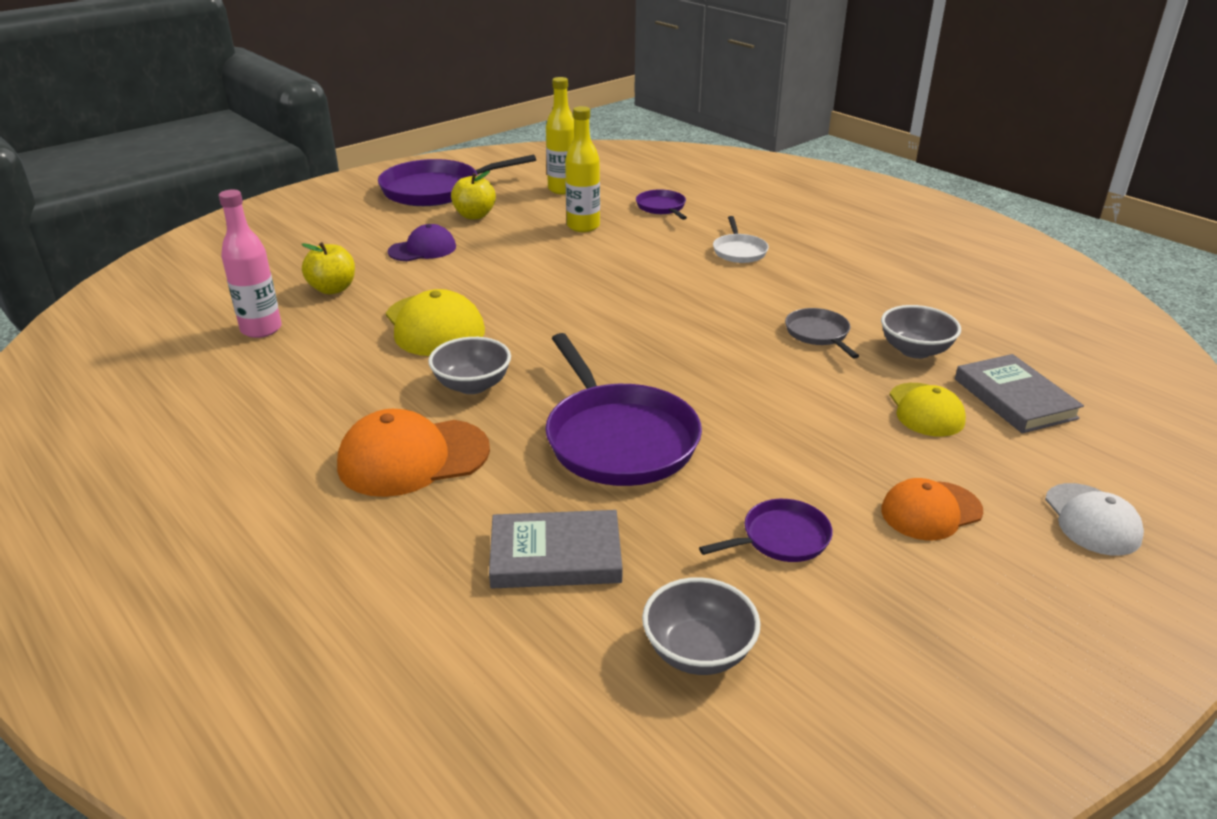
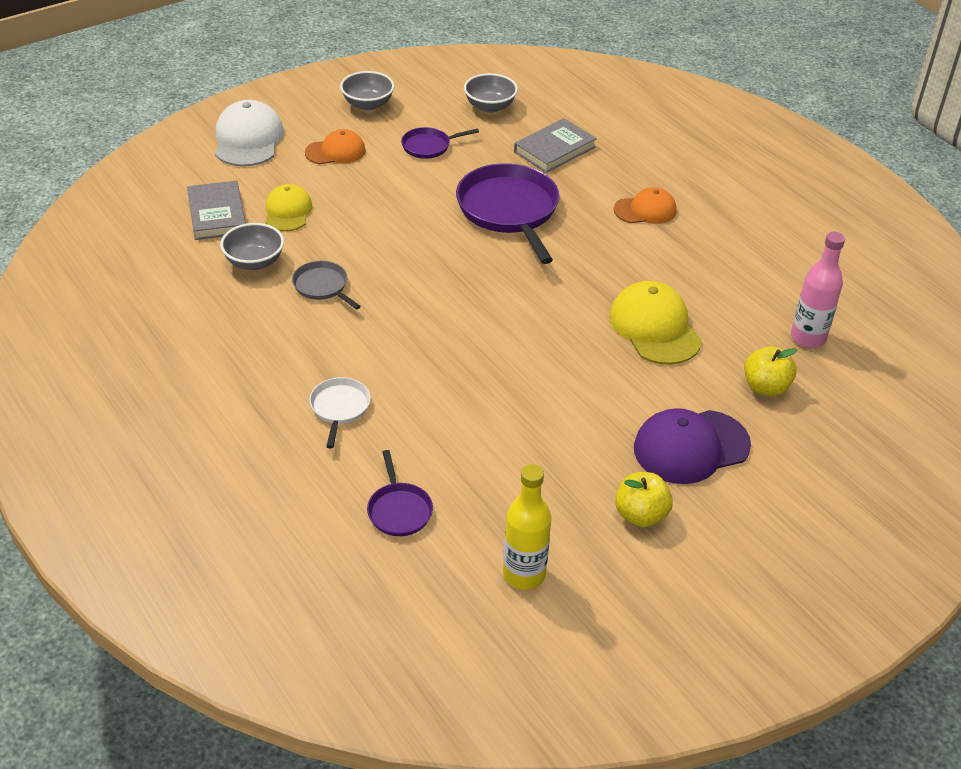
camera: 175 degrees left, 10 degrees up
(413, 458) = (645, 210): orange cap -> orange cap, size x0.64
(422, 249) = (691, 447): purple cap -> purple cap, size x1.56
(436, 190) = (704, 592): purple pan -> none
(472, 385) = (613, 262): grey bowl -> grey bowl (368, 104)
(555, 555) = (554, 149): grey book -> grey book turned 45 degrees counterclockwise
(583, 226) = (505, 475): yellow bottle -> none
(818, 334) = (322, 286): grey pan -> grey pan turned 150 degrees clockwise
(1092, 520) = (248, 139): white cap -> white cap, size x1.56

